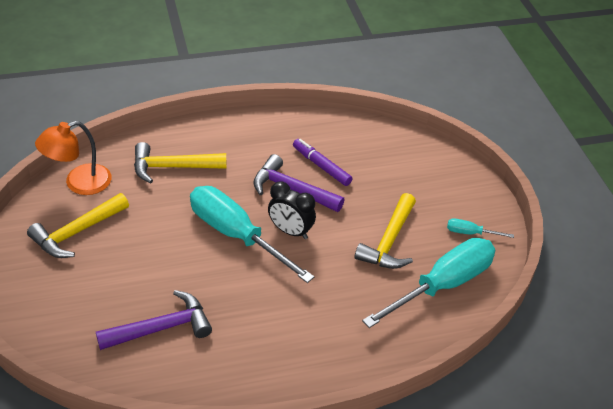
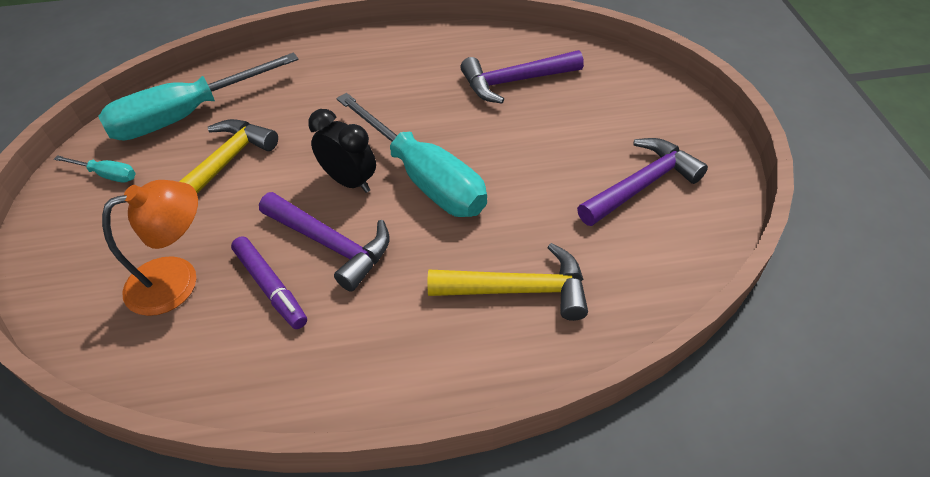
camera: 170 degrees left, 5 degrees up
(76, 232) = (642, 185): yellow hammer -> purple hammer
(79, 183) = (665, 262): orange lamp -> orange lamp (177, 279)

